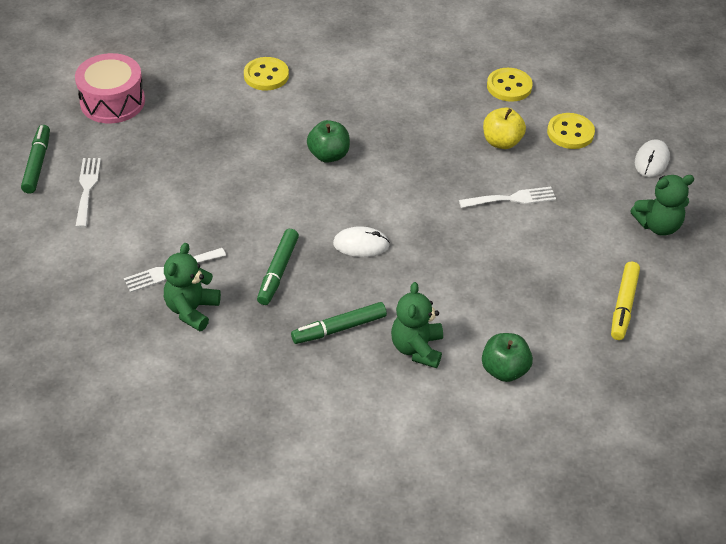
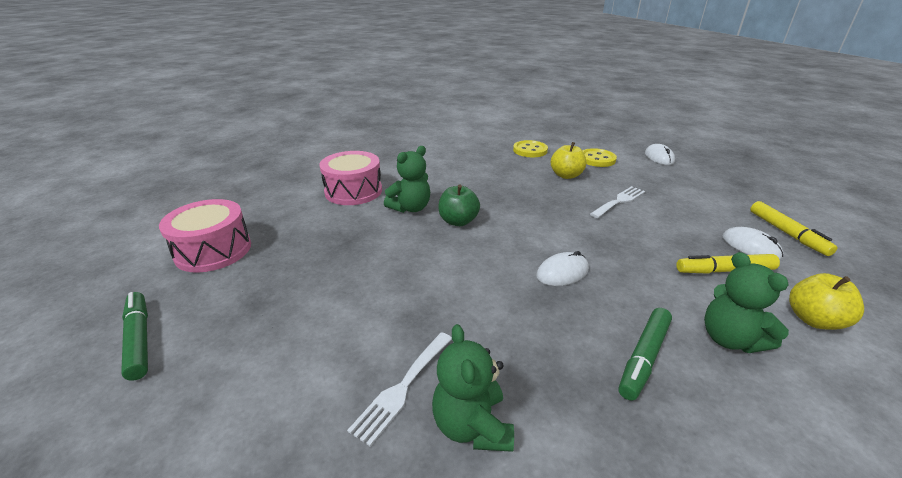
camera: 30 degrees left, 15 degrees down
(87, 189) = (226, 340): white fork -> none
(266, 75) = (353, 191): yellow button -> pink drum
(278, 271) = (520, 330): green marker -> none
(499, 306) = (724, 270): none -> yellow marker
(504, 370) = (813, 320): green apple -> yellow apple
(562, 299) = (750, 246): none -> white mouse
(658, 225) = (719, 184): green teddy bear -> green teddy bear (410, 208)

